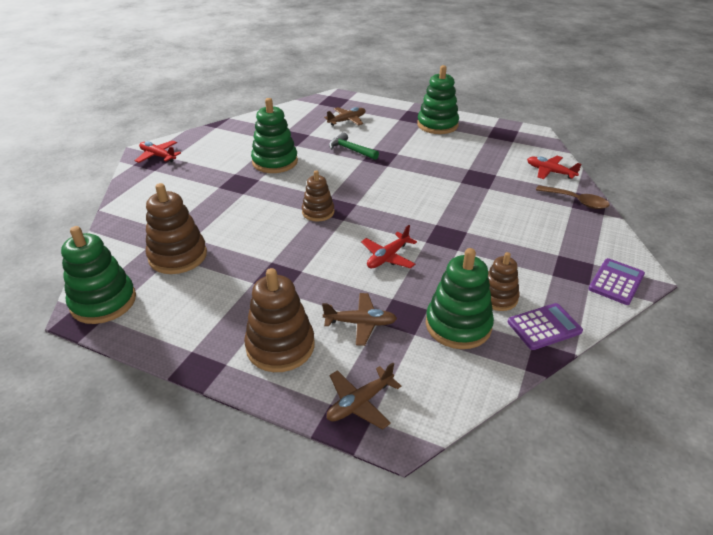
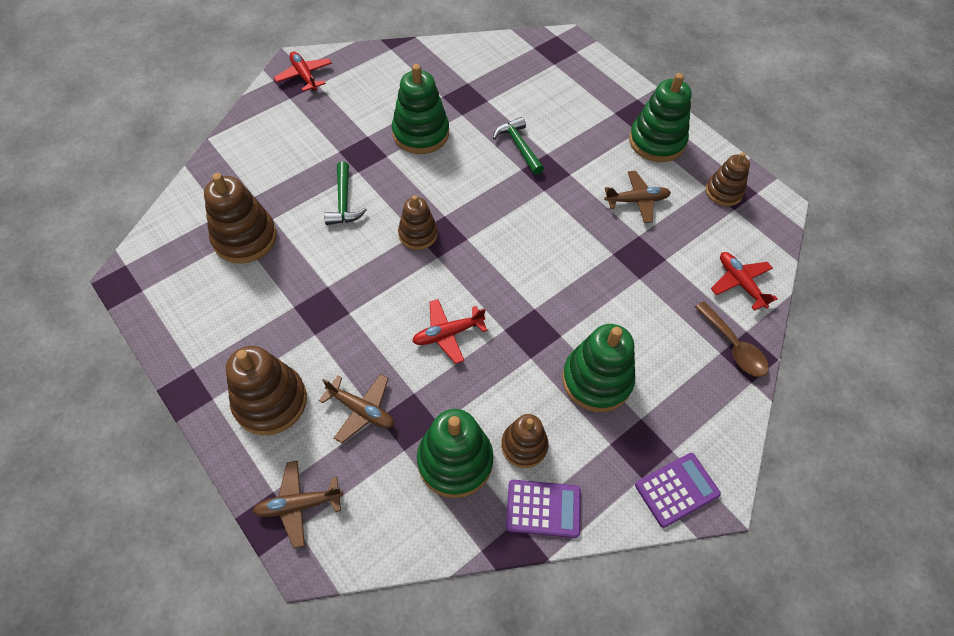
camera: 25 degrees right, 20 degrees up
(103, 302) = (151, 270): green stacking toy -> green stacking toy (596, 380)
(245, 212) = (344, 202): none -> green hammer
(347, 120) = (548, 92): brown plane -> brown plane (637, 201)
(499, 136) = (723, 192): none -> brown stacking toy

